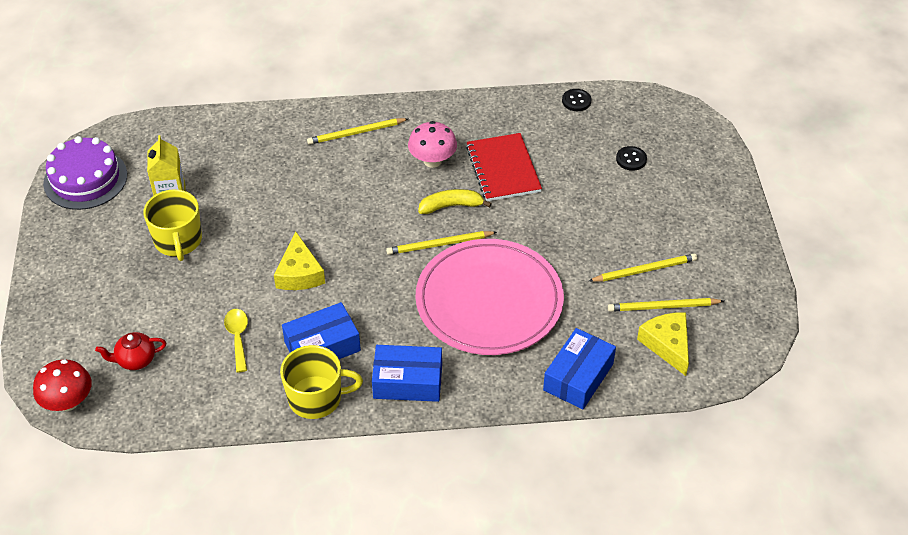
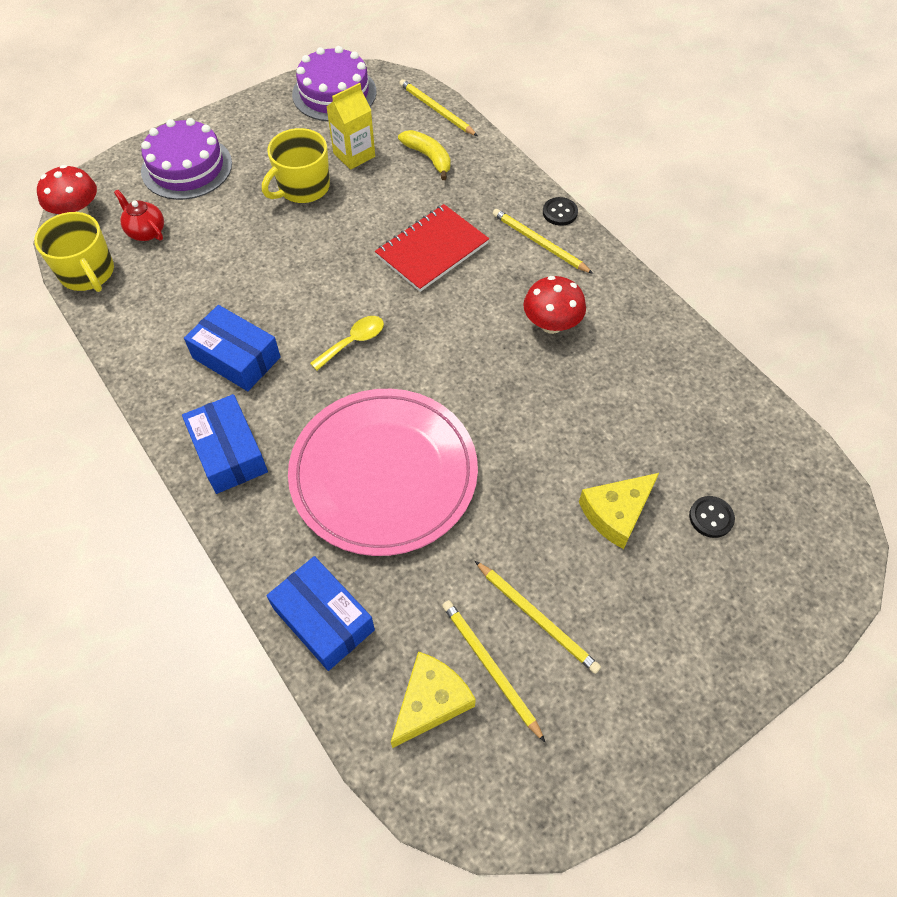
camera: 60 degrees right, 10 degrees up
(82, 307) = (187, 167): none -> purple cake
(238, 337) = (212, 288): yellow spoon -> yellow spoon (353, 341)
(299, 273) = (320, 293): yellow cheese -> yellow cheese (616, 513)
(316, 398) = (168, 386): yellow mug -> yellow mug (88, 273)
(432, 161) = (551, 324): pink mushroom -> red mushroom
(439, 244) = (435, 388): yellow pencil -> yellow pencil (436, 110)
(451, 206) = (498, 372): yellow banana -> yellow banana (428, 157)
(503, 169) = (589, 393): red notebook -> red notebook (432, 249)
(576, 101) = (758, 414): black button -> black button (560, 212)
(578, 377) = (323, 619): blue box -> blue box turned 45 degrees clockwise

